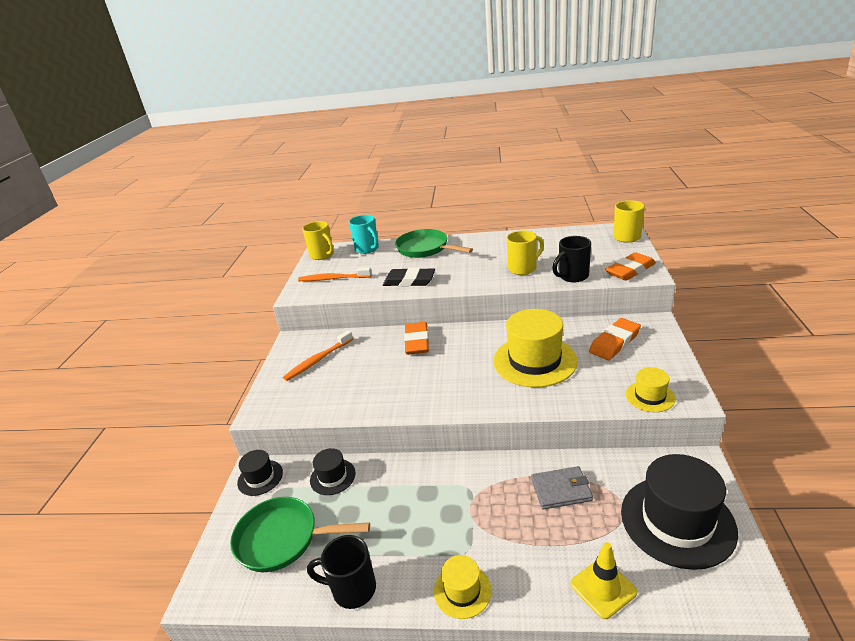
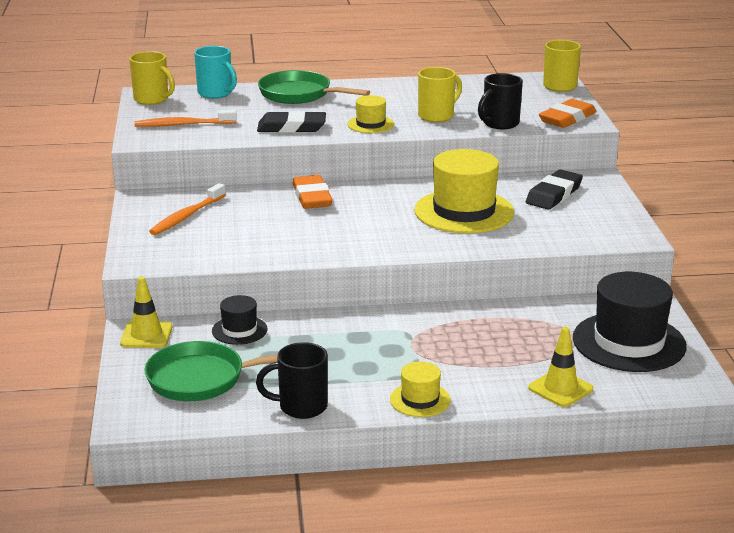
camera: 15 degrees left, 5 degrees down
(260, 477) = (146, 335): black hat -> yellow traffic cone
(561, 490) = (508, 327): grey wallet -> none
(614, 342) = (554, 194): orange eraser -> black eraser
(650, 396) = (597, 237): yellow hat -> yellow hat (370, 124)

